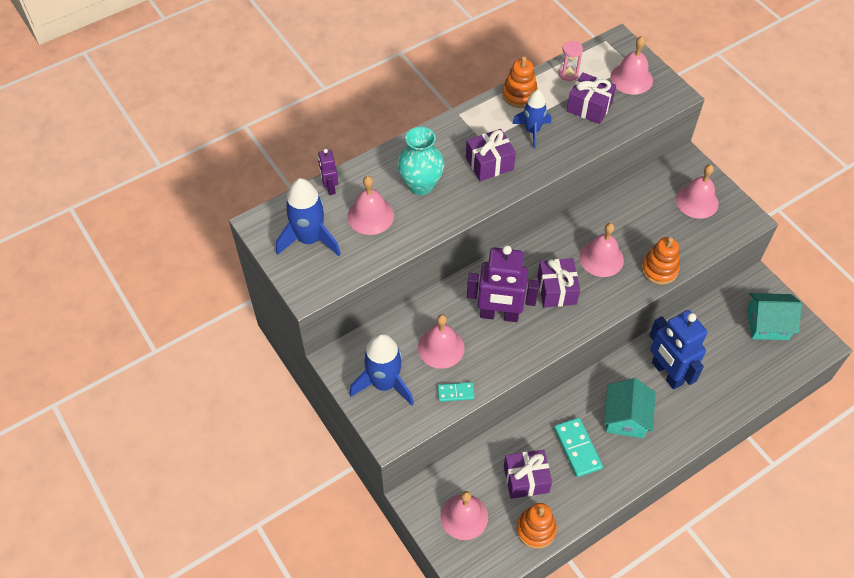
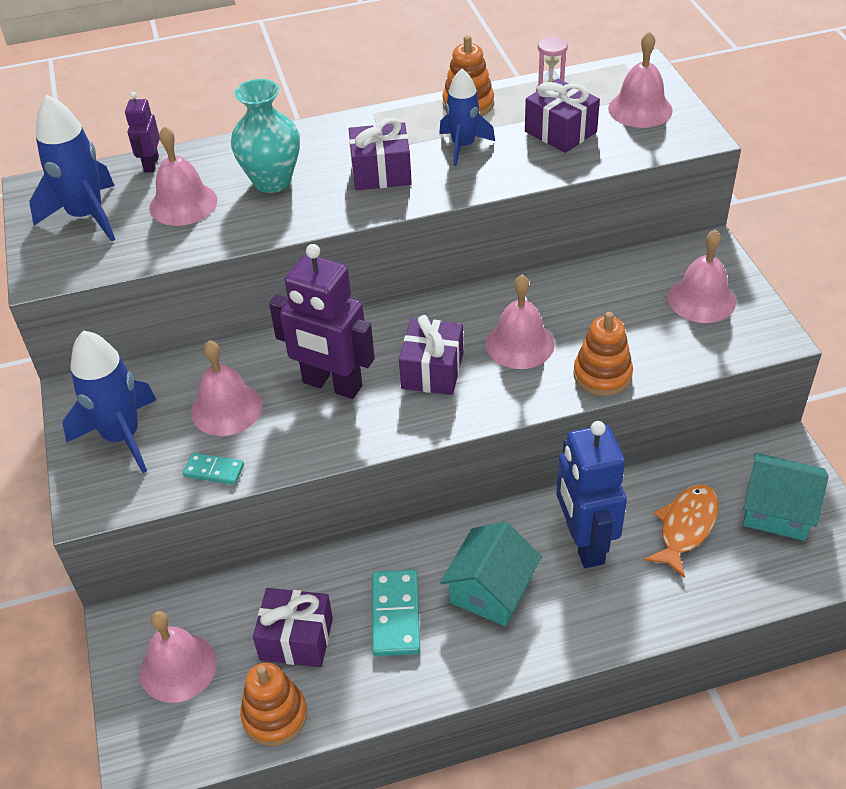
camera: 20 degrees right, 10 degrees down
(720, 348) = (685, 527): none -> orange fish

